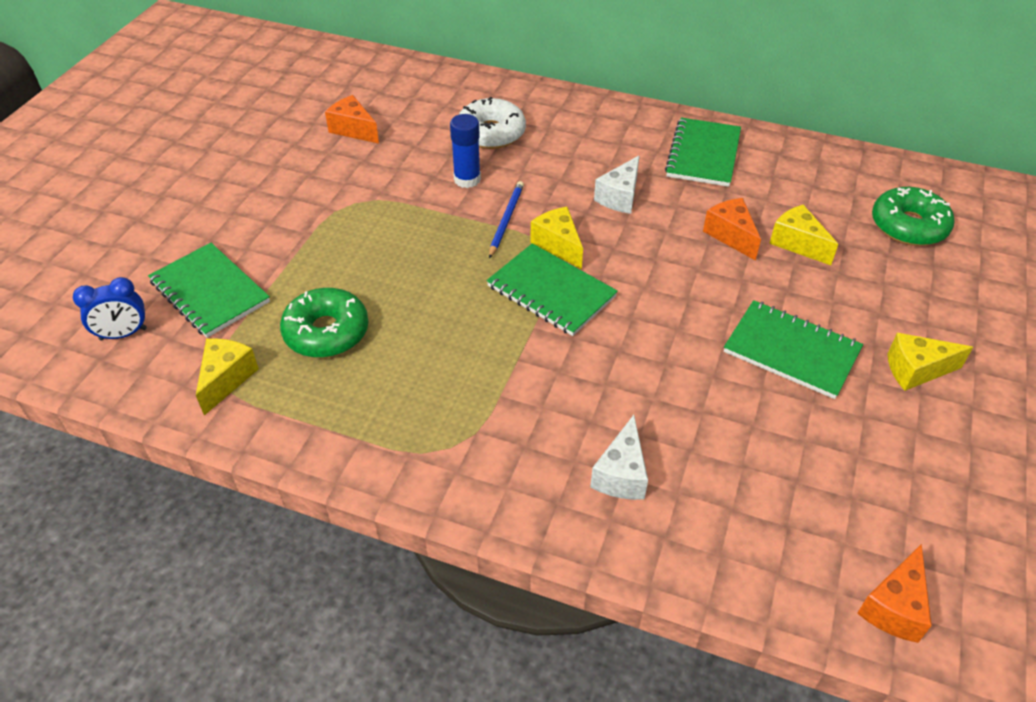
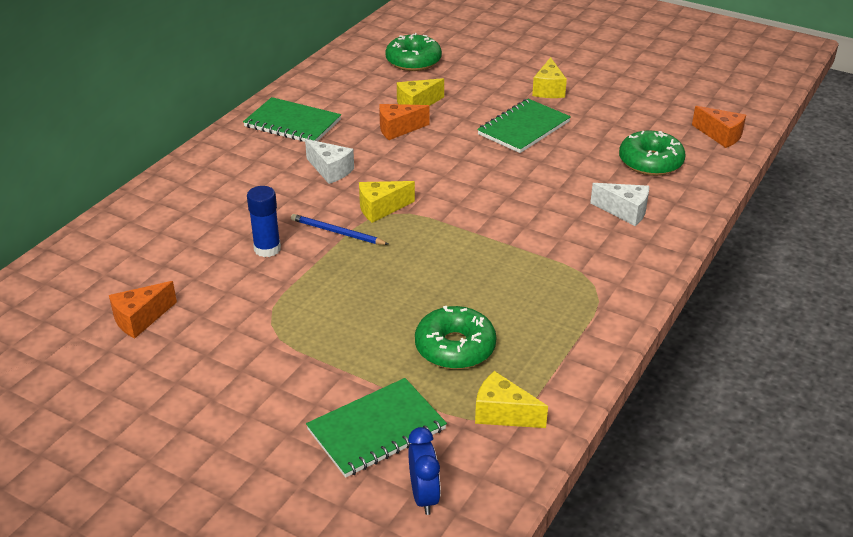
camera: 80 degrees left, 10 degrees down
(491, 133) = (200, 228): white donut -> none
(551, 292) = (437, 219): green notebook -> none
(765, 504) = (650, 162): none -> green donut

